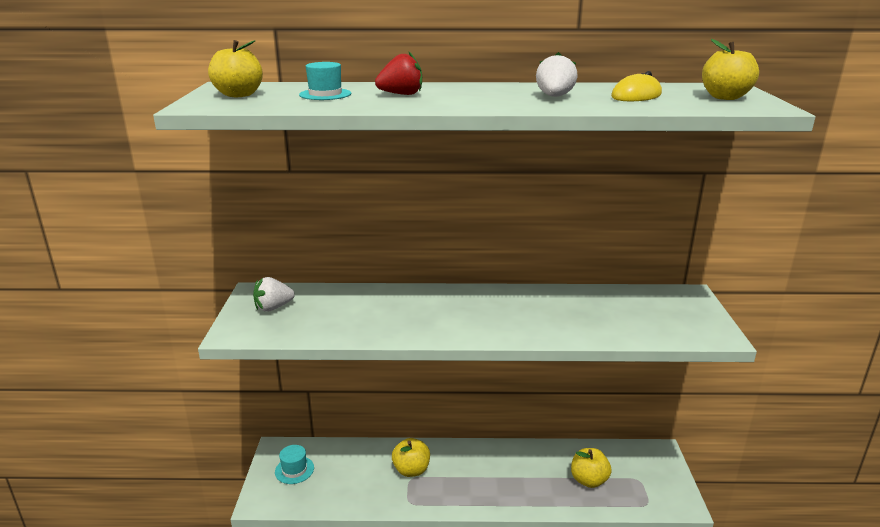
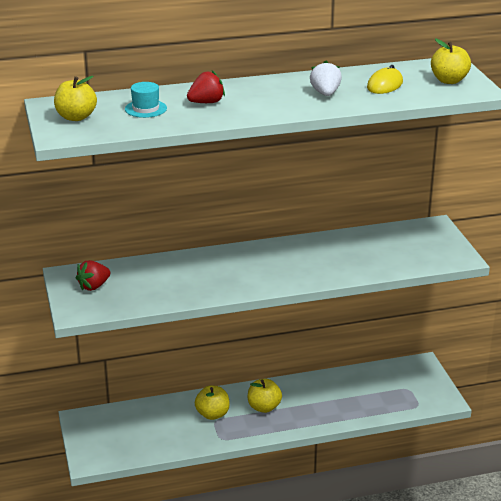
camera: 15 degrees left, 5 degrees up
(273, 308) = (94, 286): white strawberry -> red strawberry
(294, 470) = (106, 432): turquoise hat -> none
(589, 480) = (367, 396): yellow apple -> yellow apple (264, 407)

